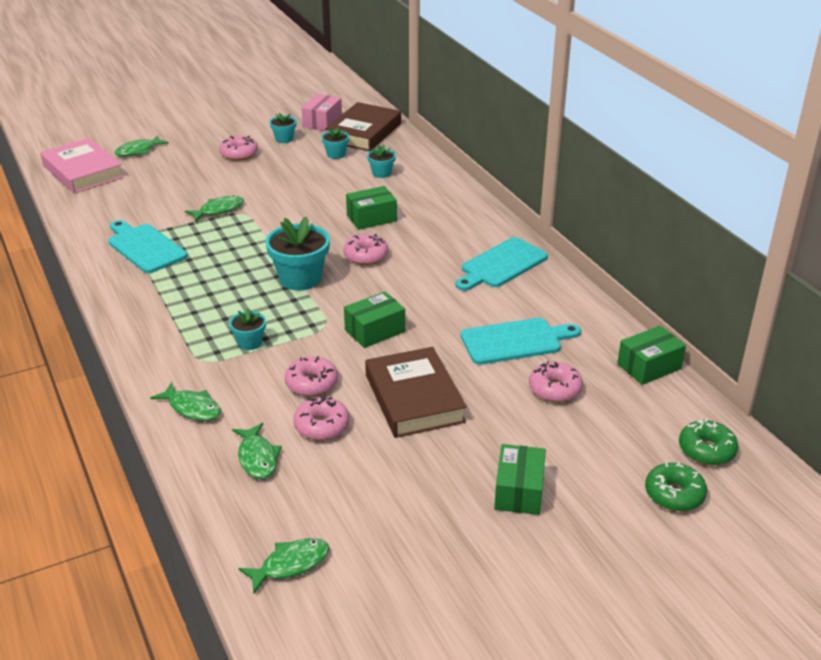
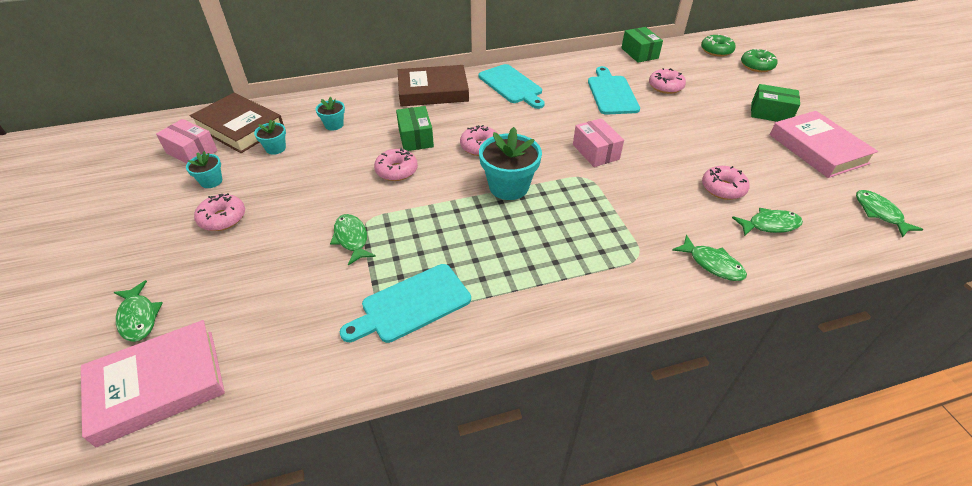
camera: 80 degrees left, 10 degrees up
(192, 408) = (712, 264): green fish -> green fish turned 90 degrees clockwise
(250, 342) = (610, 223): turquoise flower pot -> none
(311, 383) = (669, 190): pink donut -> pink donut (396, 170)
(375, 331) = (595, 152): green box -> pink box
(414, 398) = (682, 142): brown book -> brown book (433, 91)
(432, 529) = (817, 149): none -> pink book

